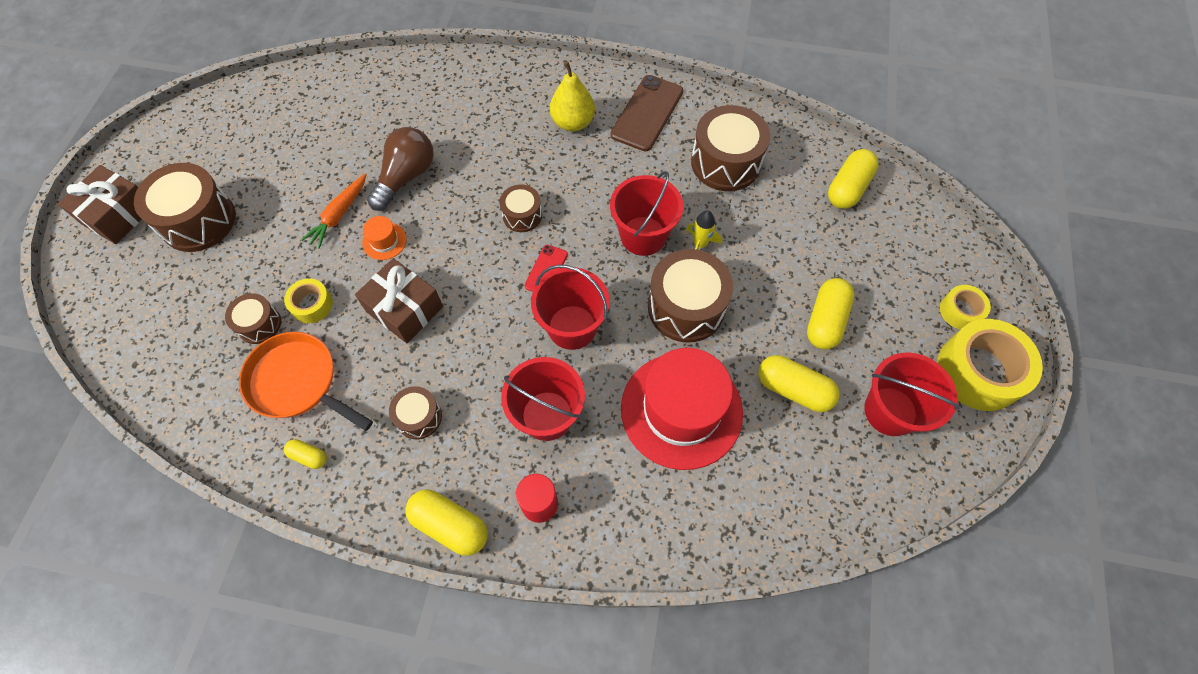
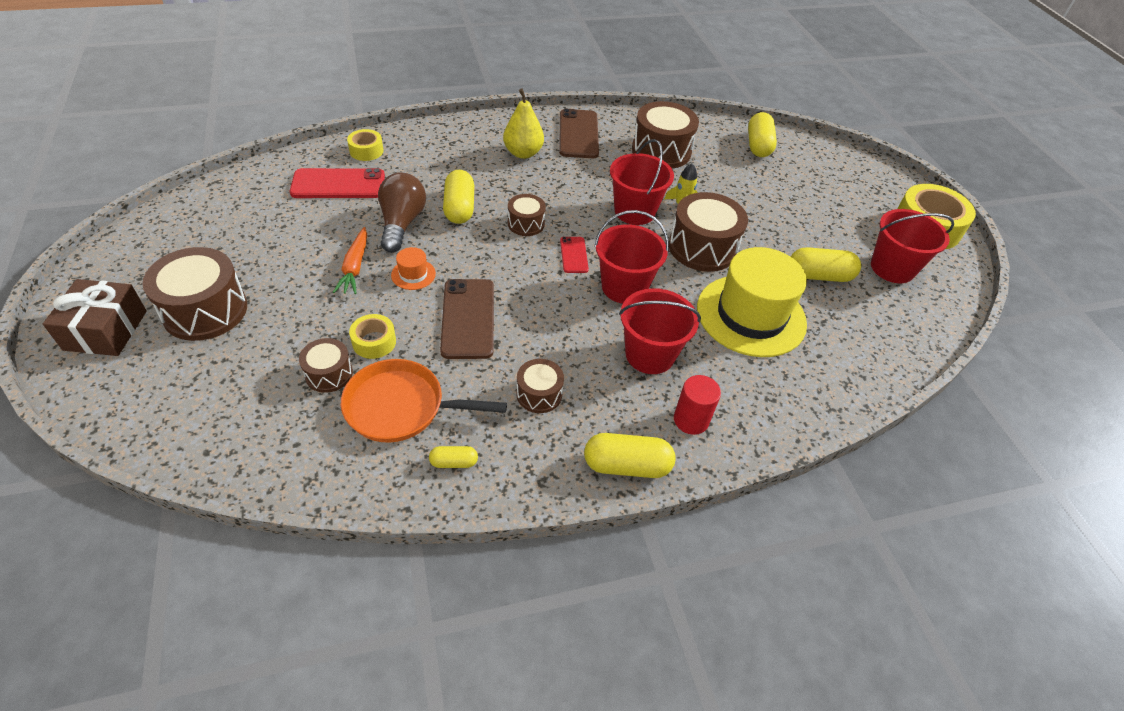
camera: 30 degrees left, 15 degrees down
(375, 111) = (338, 184): none -> red phone
(404, 309) = (468, 318): brown gift -> brown phone
(681, 410) = (751, 315): red hat -> yellow hat
(825, 321) = (806, 227): yellow capsule -> yellow capsule (459, 208)
(960, 311) = (886, 196): yellow tape -> yellow tape (366, 151)

